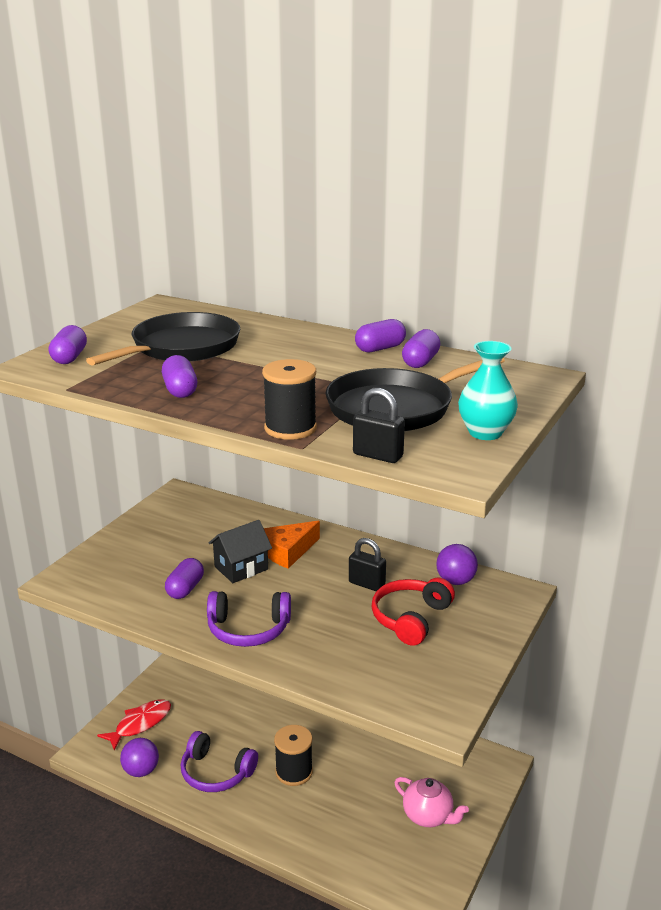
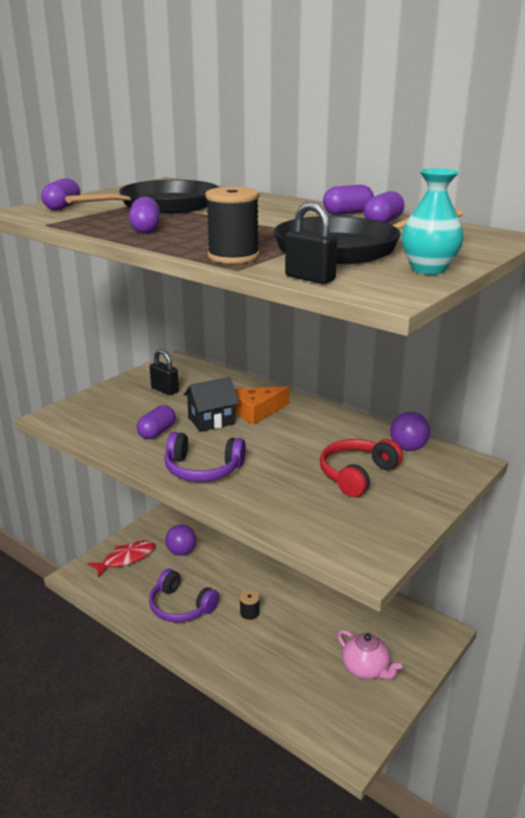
camera: 10 degrees right, 0 degrees up
(141, 771) = (117, 597): purple ball -> purple ball (181, 552)
(294, 772) = (249, 615): black spool -> black spool, size x0.58
(367, 584) = (322, 443): black padlock -> black padlock (165, 390)

